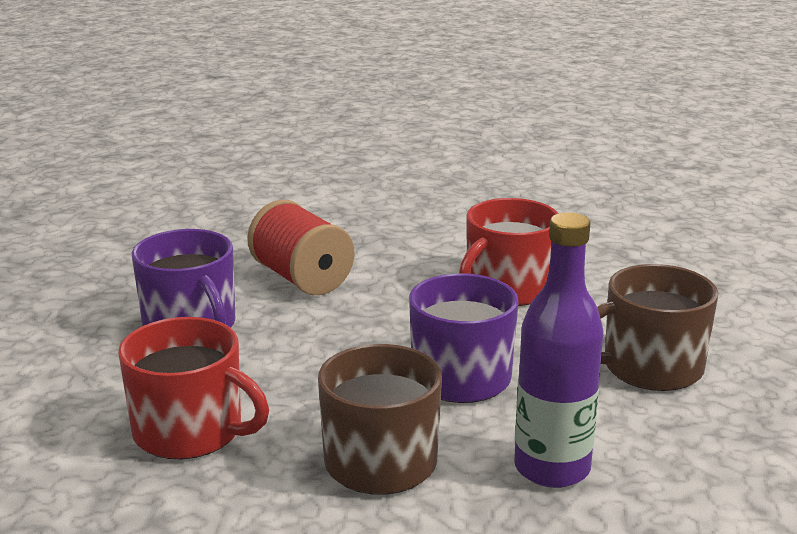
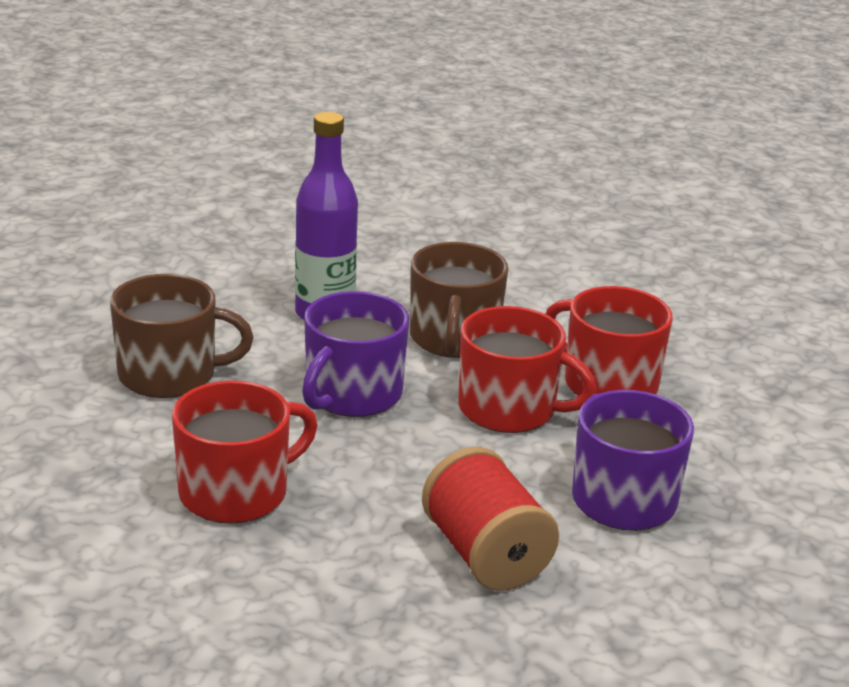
camera: 170 degrees left, 5 degrees up
(299, 386) = (509, 409): none -> red mug

